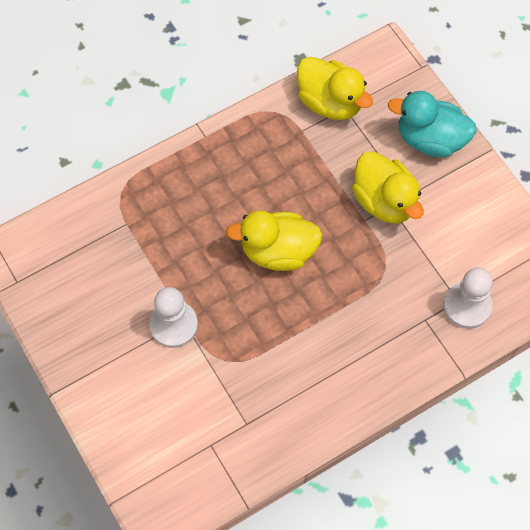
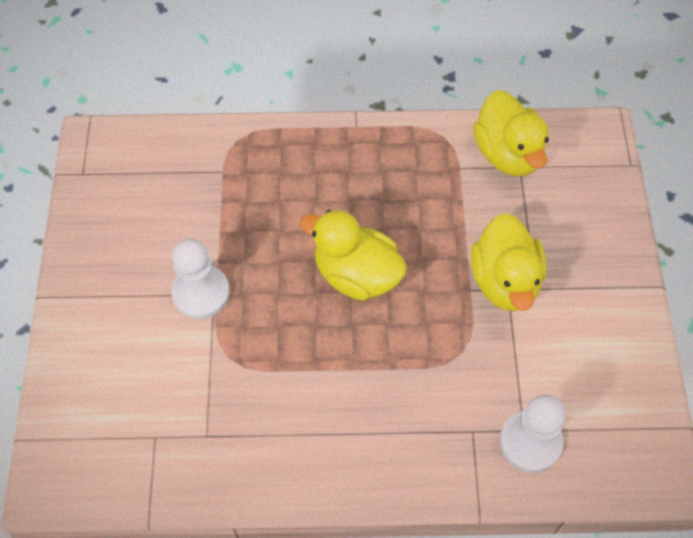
camera: 30 degrees right, 5 degrees down
(430, 139) = (596, 242): turquoise duck -> none

